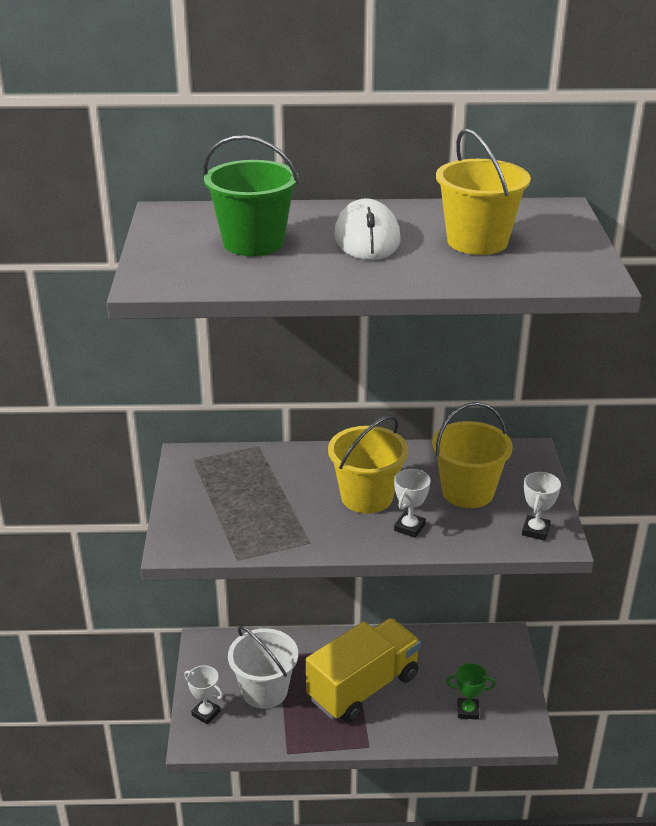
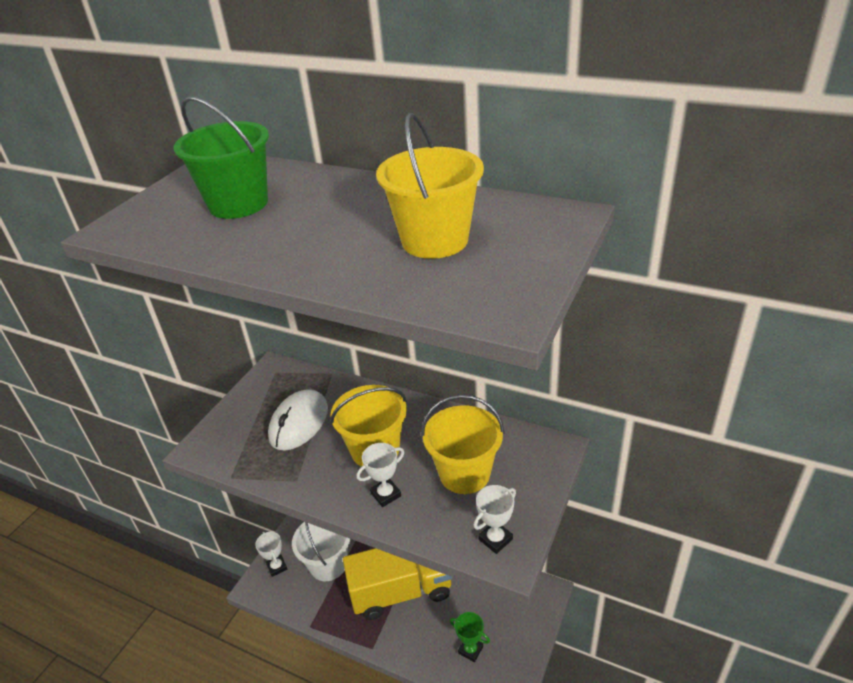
camera: 30 degrees right, 5 degrees up
(367, 238) = (337, 217): white mouse -> white mouse (299, 423)

